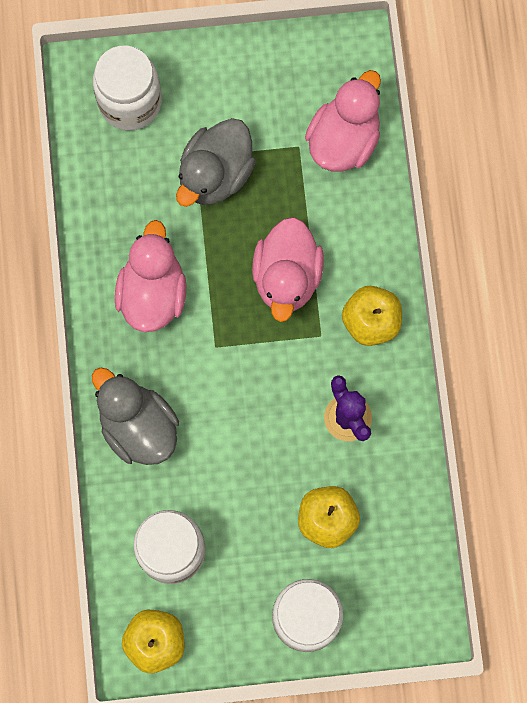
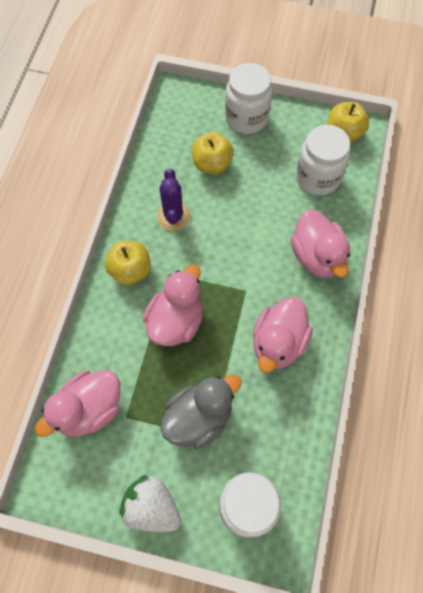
camera: 160 degrees left, 10 degrees down
(138, 427) = (317, 256): grey duck -> pink duck
(231, 67) = (151, 507): none -> white strawberry

